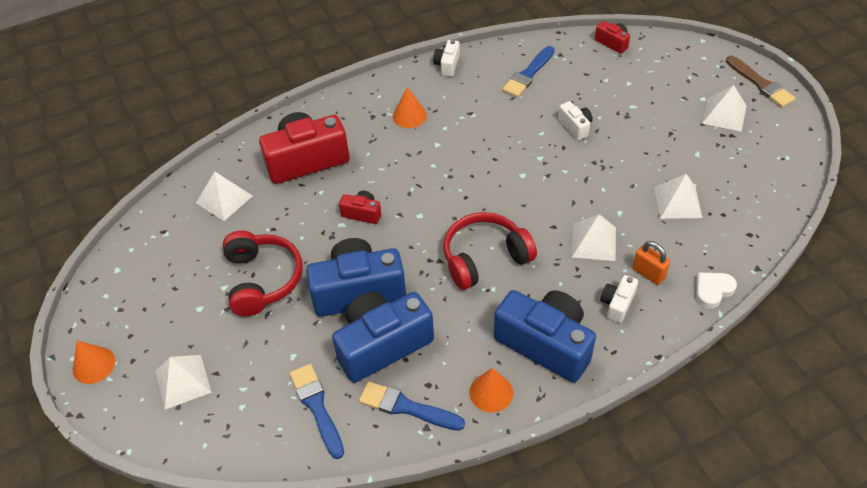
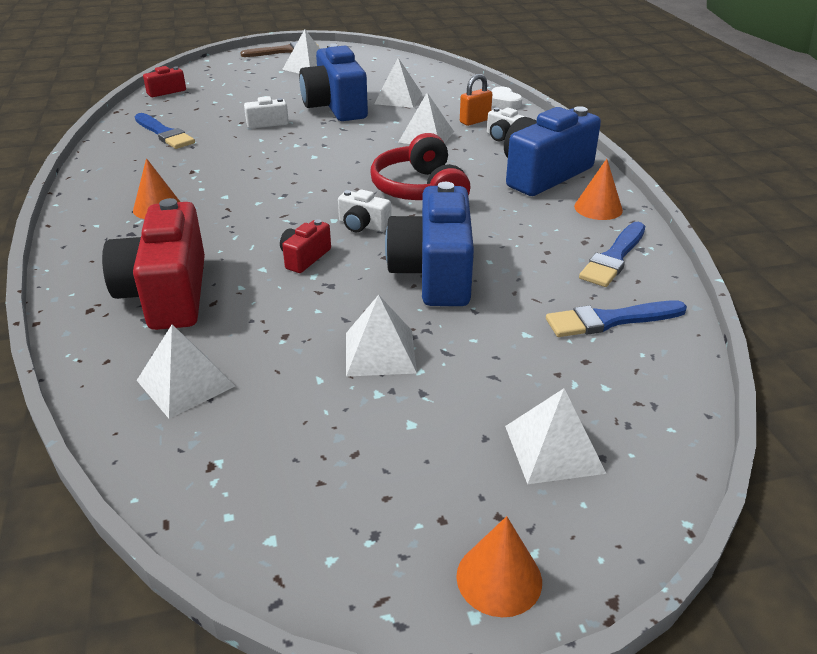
camera: 80 degrees left, 15 degrees down
(262, 279) = (380, 352): red headphones -> white pyramid
(382, 345) = (523, 264): blue camera -> blue camera (335, 107)
(447, 65) = (93, 174): white camera -> white camera (363, 225)

